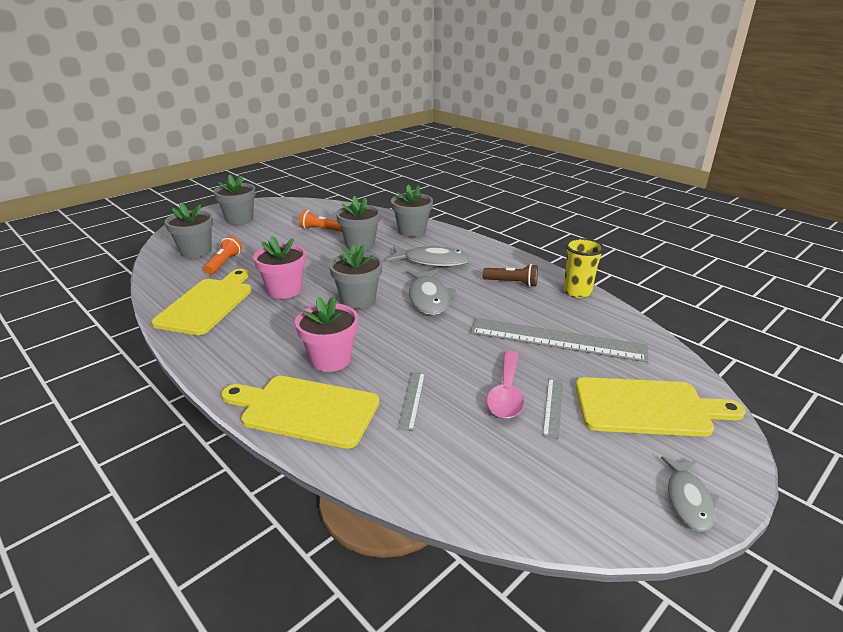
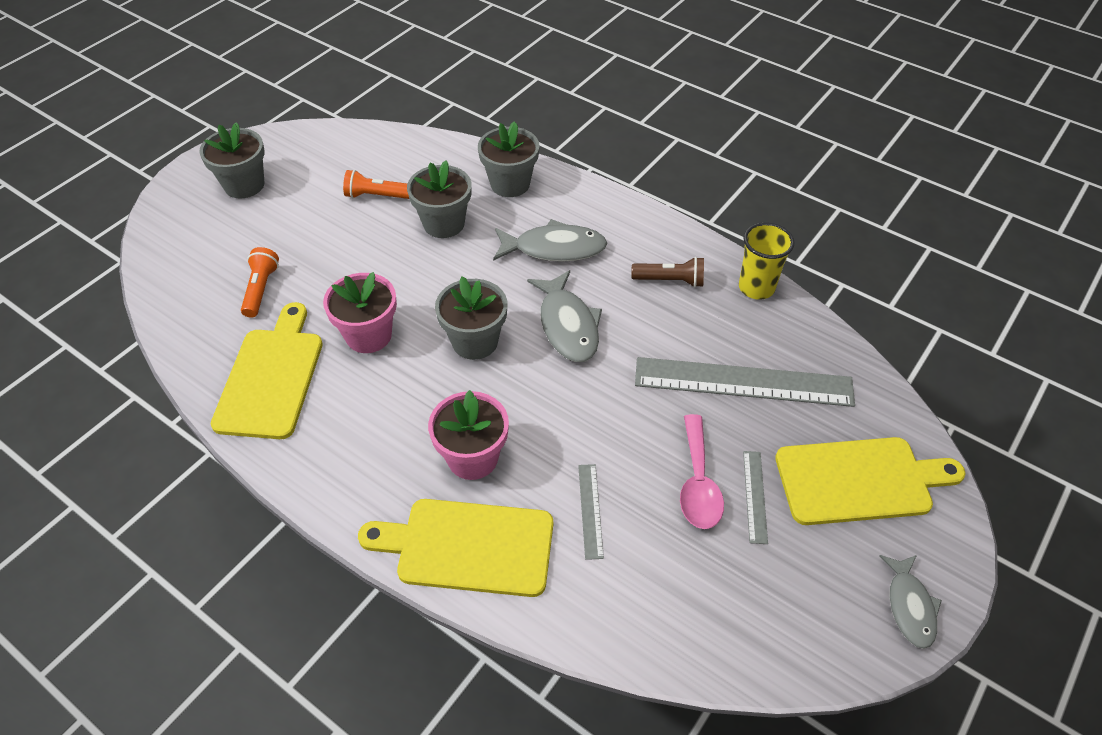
camera: 10 degrees left, 20 degrees up
(196, 251) = (208, 268): grey flower pot -> none

